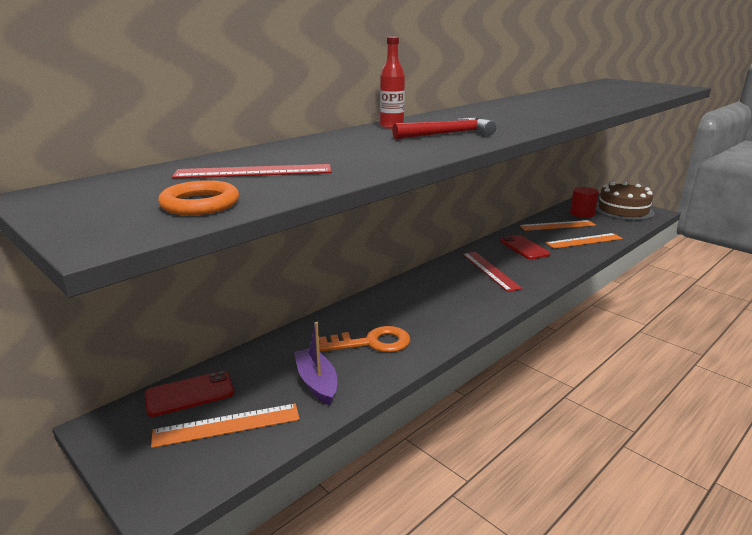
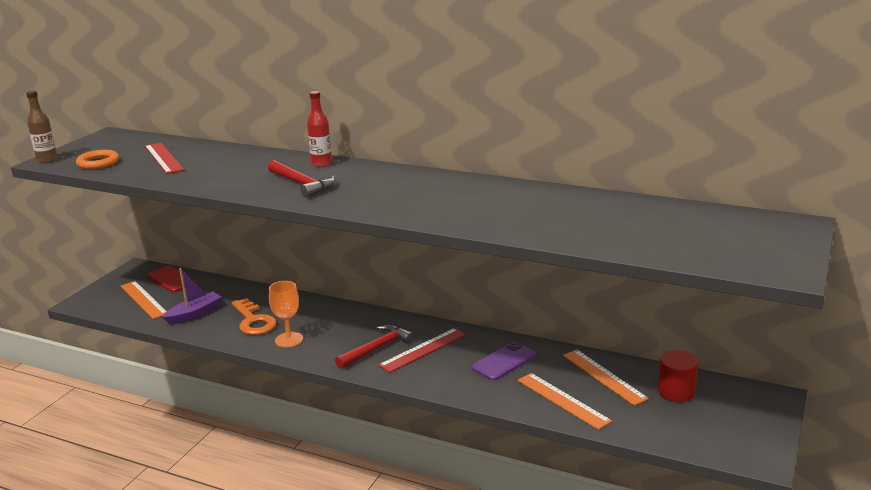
camera: 70 degrees right, 0 degrees up
(97, 238) = (47, 160): none -> brown bottle
(431, 327) = (289, 340): none -> orange goblet
(476, 288) = (376, 348): none -> red hammer
(524, 248) = (504, 361): red phone -> purple phone
(623, 210) = (733, 427): brown cake -> none

